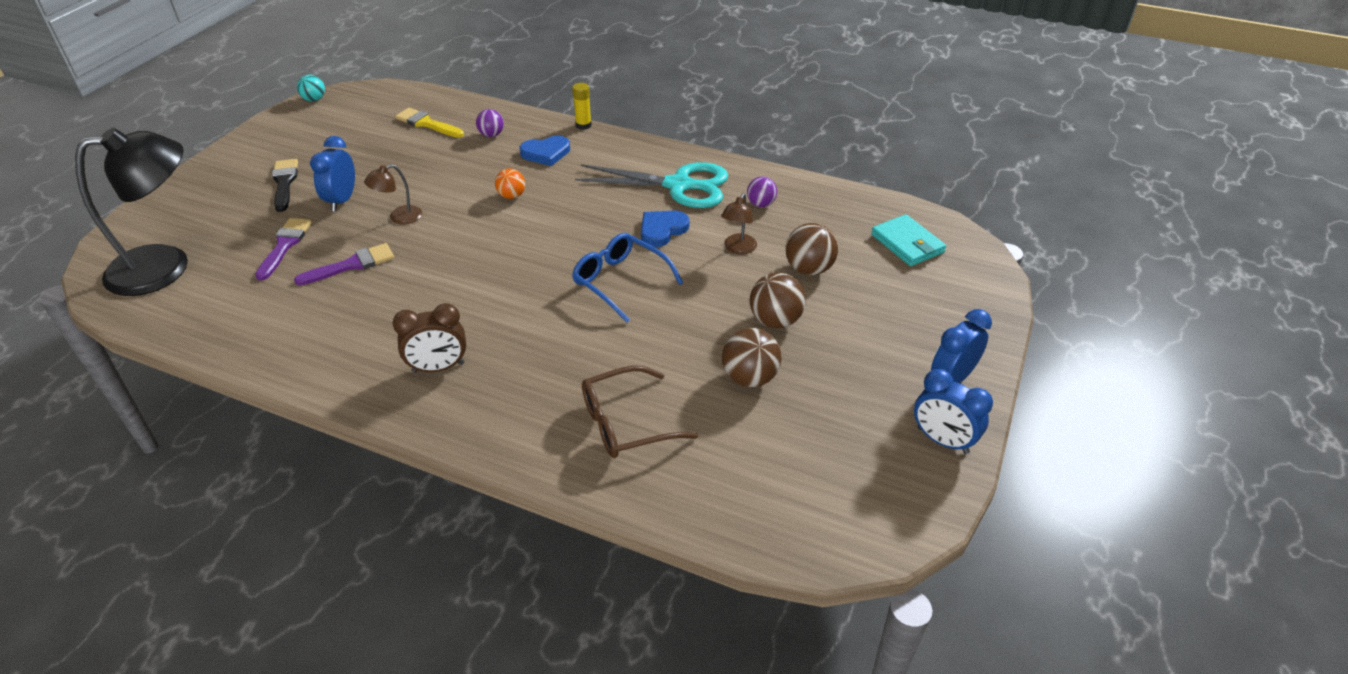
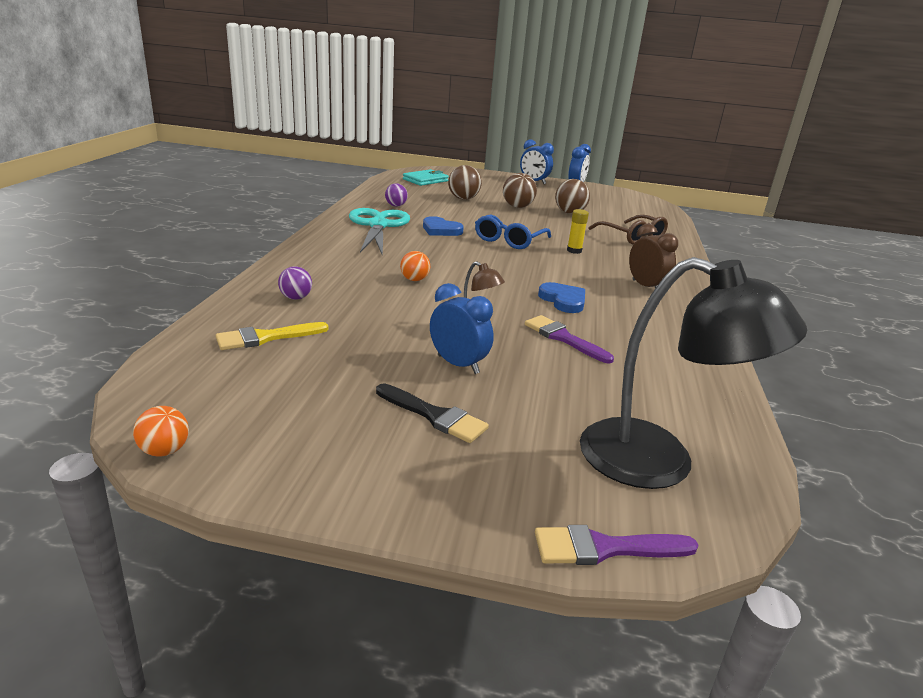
camera: 105 degrees left, 15 degrees down
(166, 267) = (659, 462): black lamp -> black lamp turned 150 degrees clockwise
(284, 182) = (434, 416): black brush -> black brush turned 120 degrees counterclockwise
(285, 245) = (560, 383): purple brush -> purple brush (604, 548)
(314, 99) = (165, 451): turquoise ball -> orange ball
(342, 200) = (458, 364): blue clock -> blue clock turned 135 degrees counterclockwise
(427, 123) = (266, 337): yellow brush -> yellow brush turned 45 degrees clockwise
(546, 153) = (333, 271): blue heart -> blue heart (563, 300)
(583, 125) = (276, 258): yellow glue stick -> yellow glue stick (574, 251)
(738, 249) = (452, 212): brown lamp -> none

